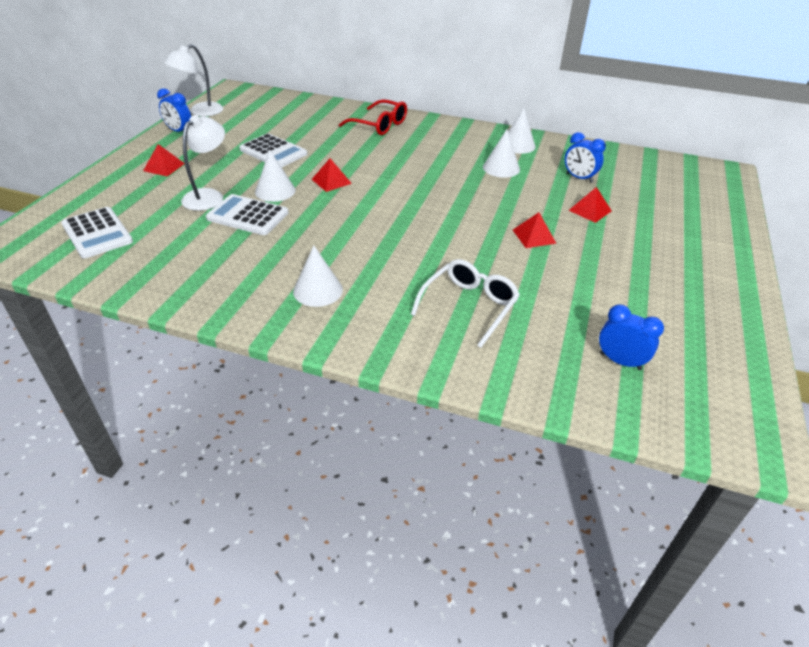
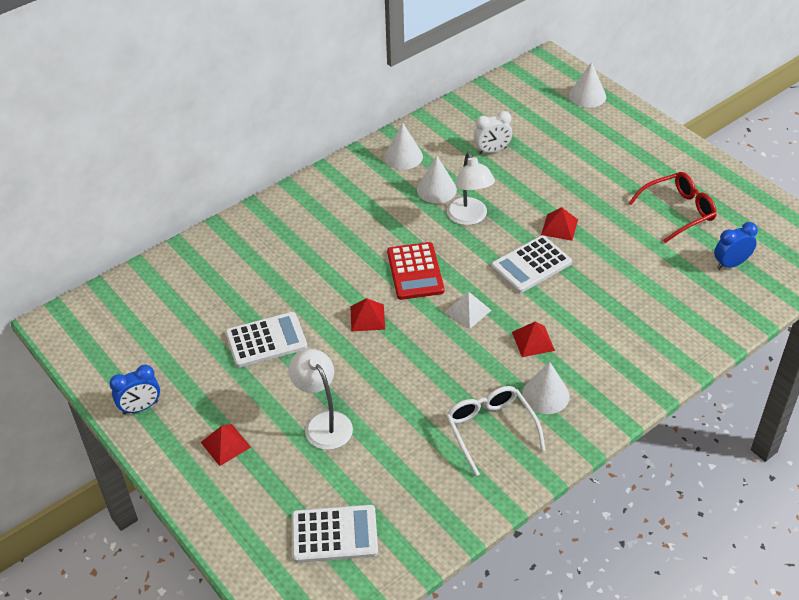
camera: 55 degrees left, 5 degrees up
(200, 112) = (101, 373): white lamp -> white lamp (469, 218)
(247, 216) = (388, 404): white calculator -> white calculator (531, 265)
(275, 191) = (354, 367): white cone -> white cone (587, 96)
(379, 125) = (276, 233): red glasses -> red glasses (678, 211)
(381, 221) = (468, 311): none -> white pyramid
(400, 186) = (415, 271): none -> red calculator
(469, 306) = (624, 311): white glasses -> white glasses (490, 429)
(579, 178) = (492, 151): blue clock -> white clock
(590, 210) = (546, 174): red pyramid -> red pyramid (533, 341)

